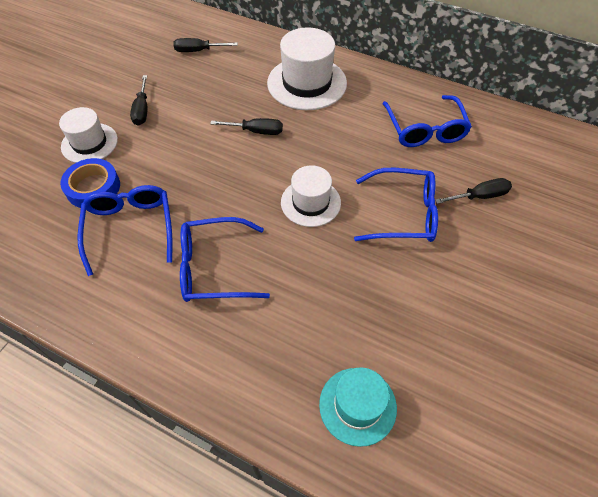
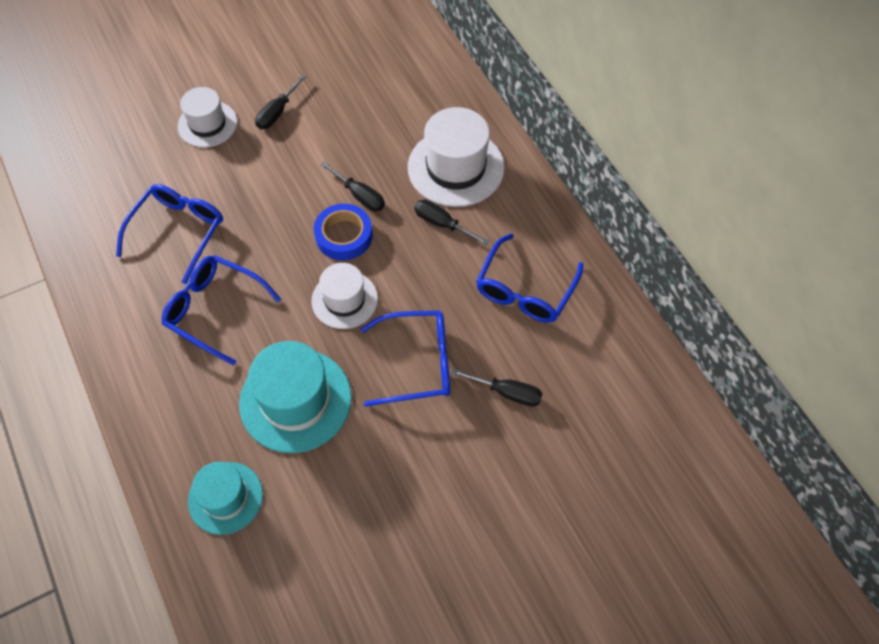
camera: 35 degrees right, 5 degrees up
(93, 187) = (178, 173): blue tape -> blue tape (344, 236)
(198, 51) = (382, 69): black screwdriver -> black screwdriver (442, 224)
(341, 293) = (295, 400): none -> turquoise hat
(403, 214) = (416, 363): blue glasses -> blue glasses turned 45 degrees counterclockwise

